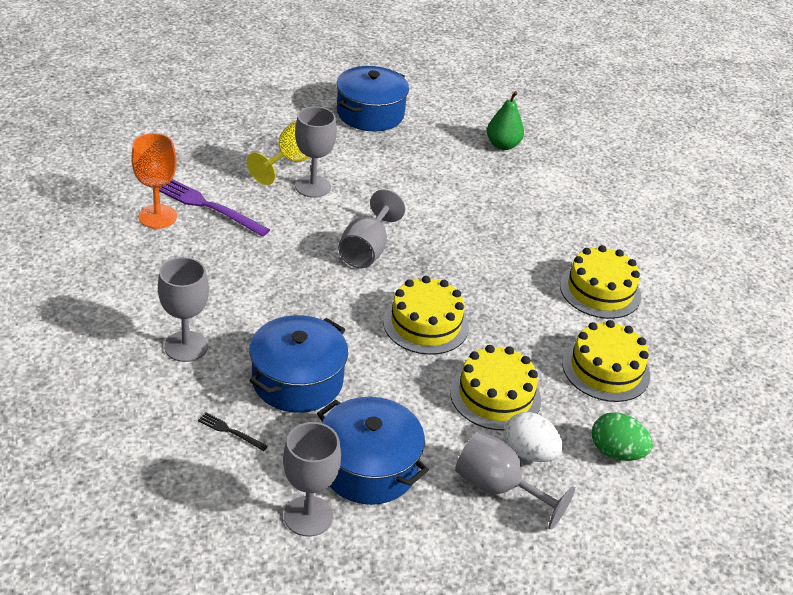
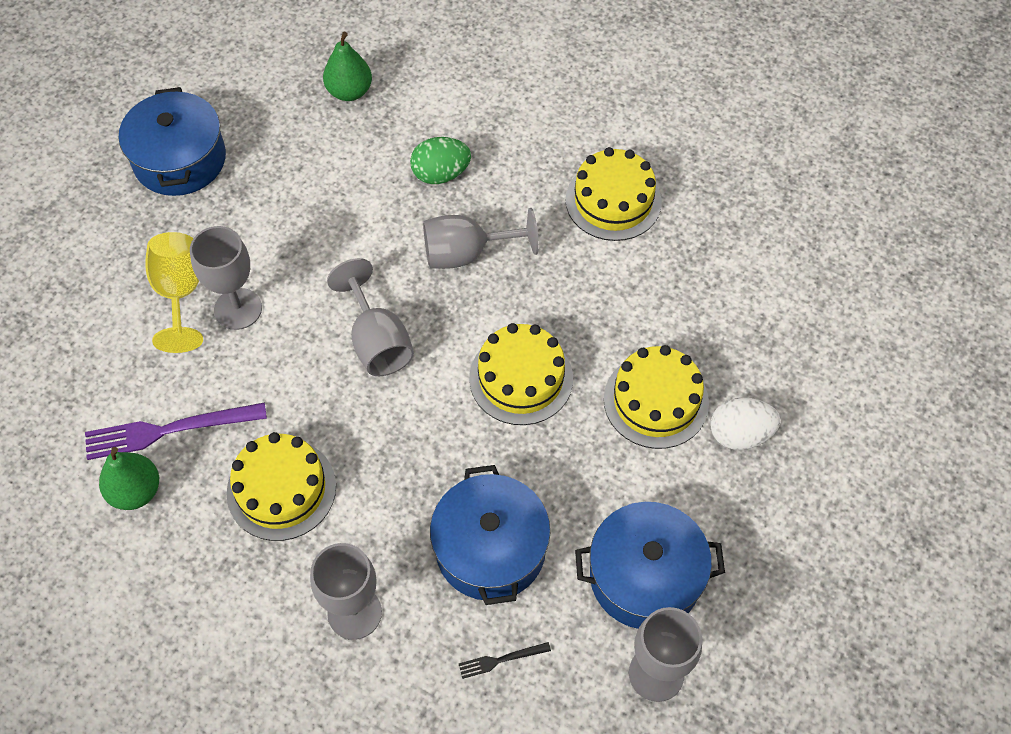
camera: 40 degrees left, 20 degrees up
(157, 217) = (136, 491): orange goblet -> green pear
(498, 488) = (755, 493): grey goblet -> grey goblet (467, 254)
(606, 369) = (704, 287): yellow cake -> yellow cake (281, 489)
(616, 452) = (796, 368): green egg -> green egg (441, 174)

